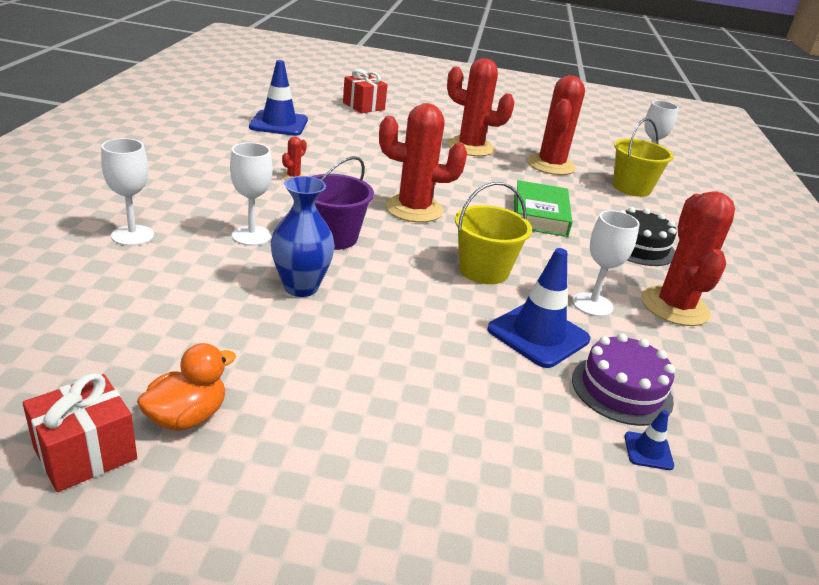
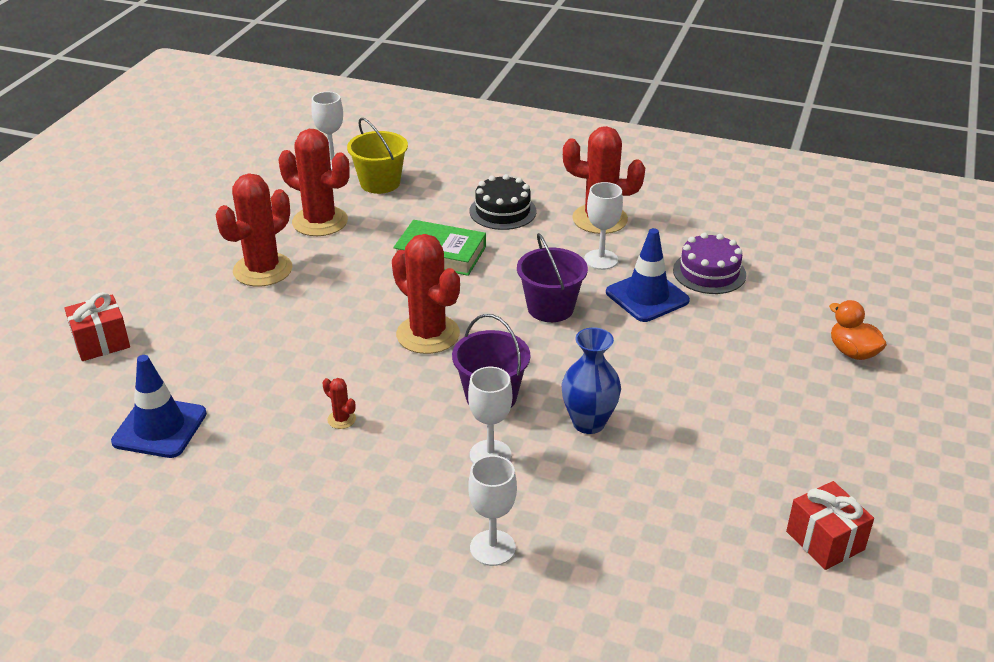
camera: 75 degrees left, 5 degrees up
(187, 417) = (777, 489): orange duck -> orange duck (852, 352)
(414, 209) = (428, 334): red cactus -> red cactus turned 60 degrees counterclockwise
(483, 270) = (550, 308): yellow bucket -> purple bucket
(648, 451) = (770, 277): blue traffic cone -> none

